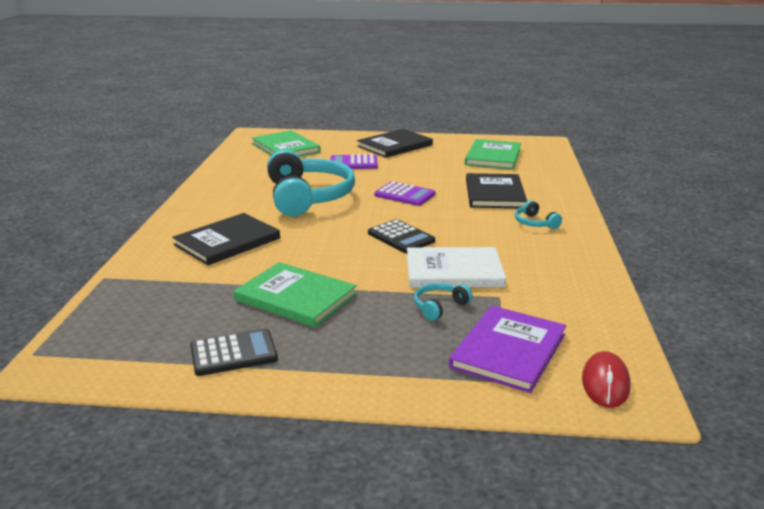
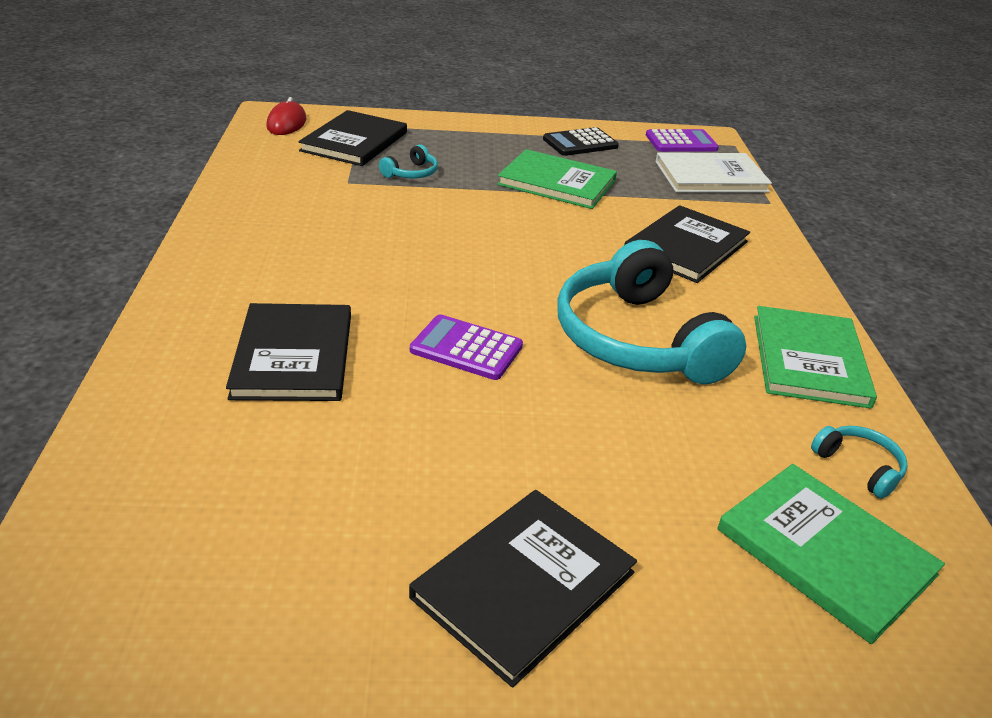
camera: 170 degrees right, 10 degrees up
(353, 163) = (604, 468): purple calculator -> purple calculator (681, 142)
(401, 237) = (460, 255): black calculator -> none
(454, 271) = (392, 208): white book -> white book (710, 176)
(493, 157) = (241, 521): green book -> green book (809, 360)
(508, 350) = (354, 142): purple book -> black book
(535, 223) = (254, 282): turquoise headphones -> turquoise headphones (859, 467)

